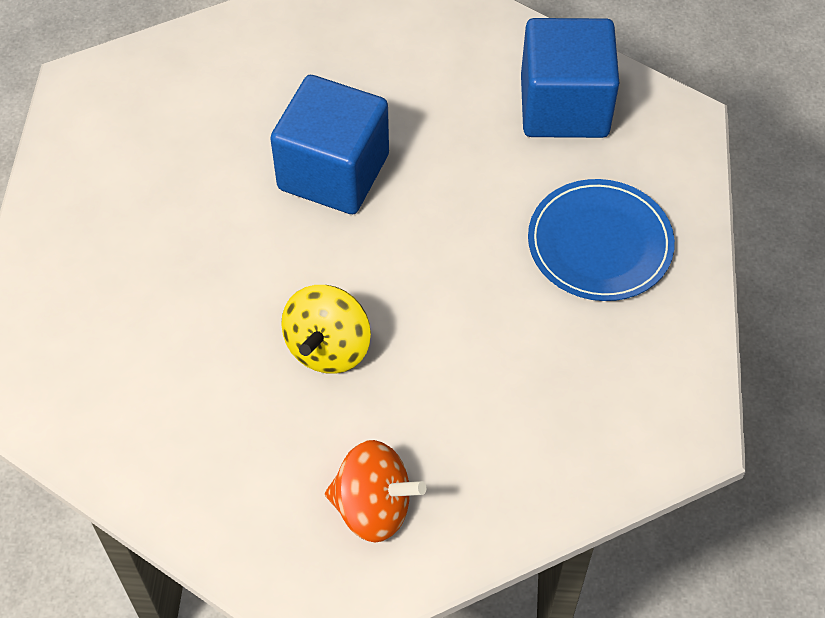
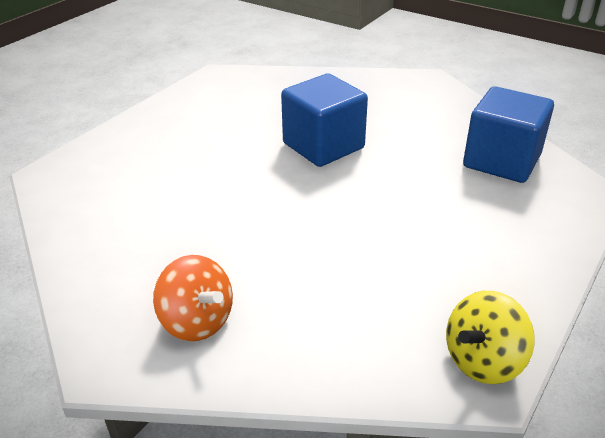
camera: 30 degrees right, 20 degrees down
(328, 348) = (246, 223): yellow spinning top -> yellow spinning top (483, 361)
(600, 243) = (482, 236): blue plate -> none

